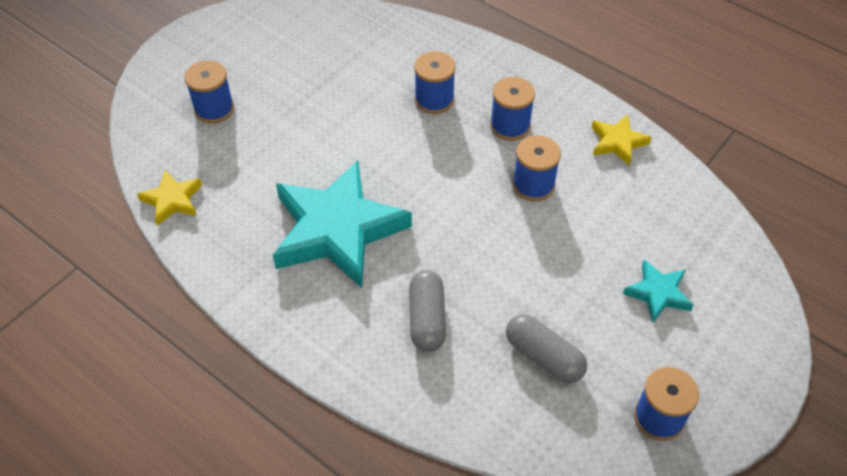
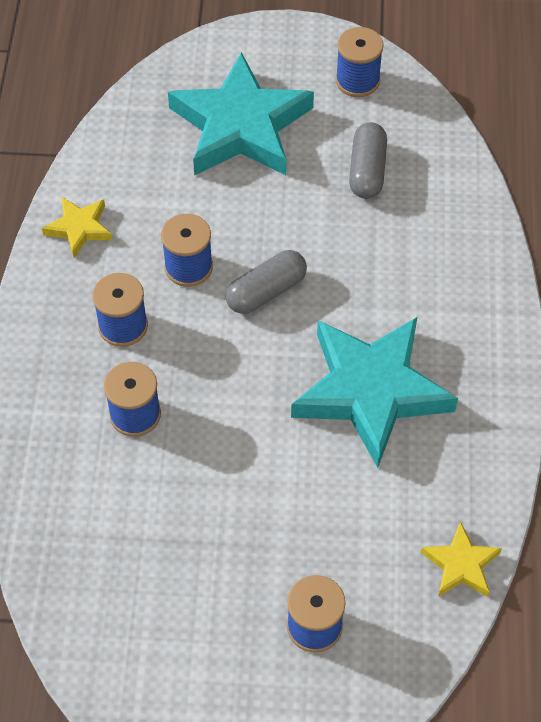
camera: 125 degrees left, 5 degrees up
(427, 319) = (402, 265): grey capsule -> grey capsule (266, 291)
(658, 293) = (241, 126): turquoise star -> turquoise star, size x2.19

